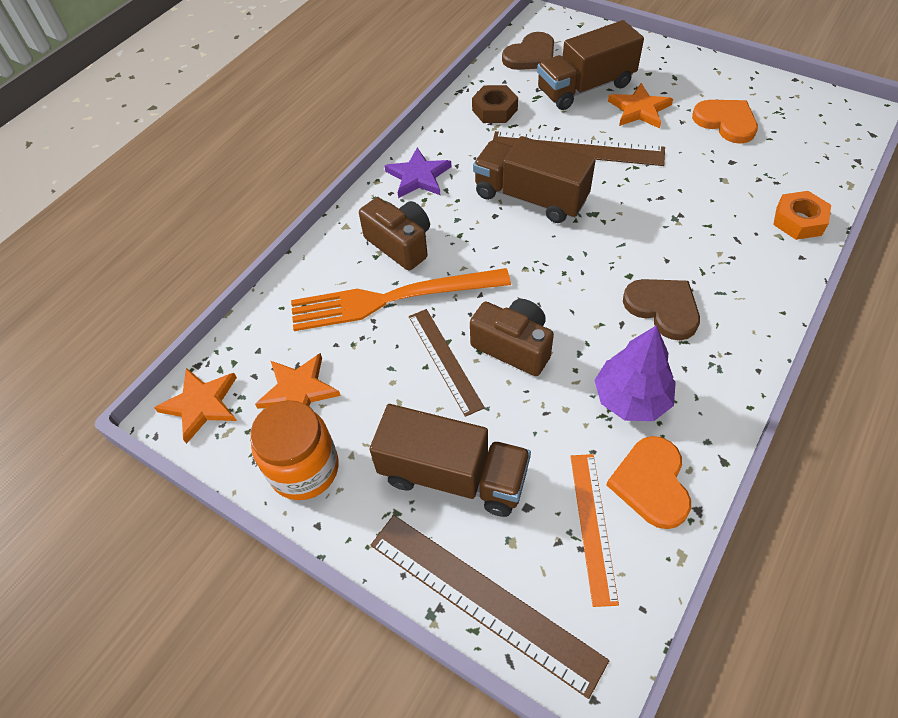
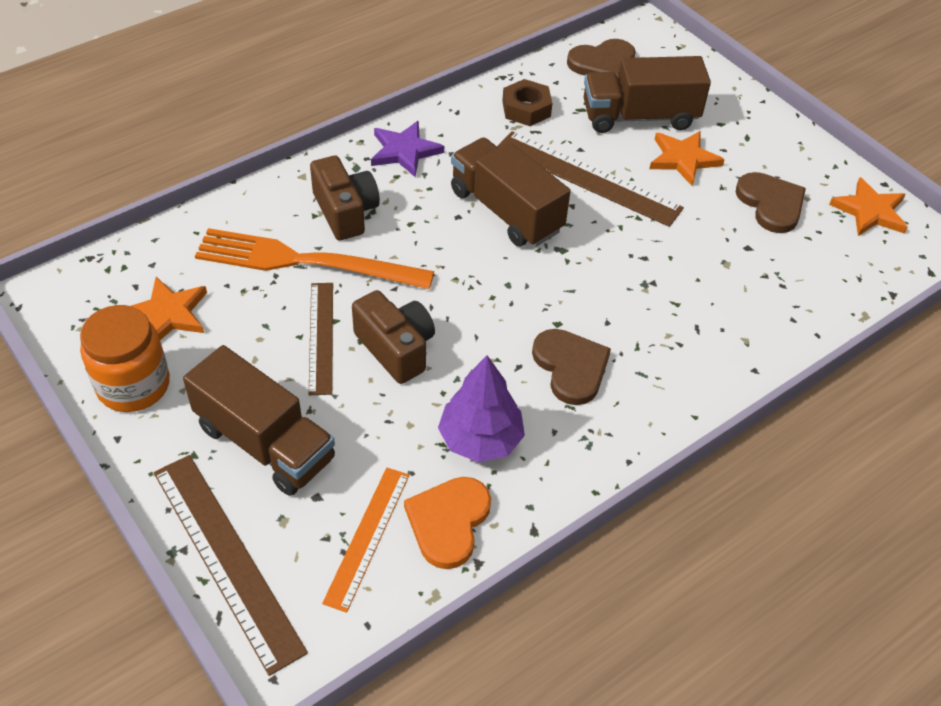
camera: 15 degrees right, 5 degrees down
(201, 404) = (74, 294): orange star -> orange star (870, 211)
(726, 122) = (771, 204): orange heart -> brown heart
(798, 221) = (778, 333): orange nut -> none

